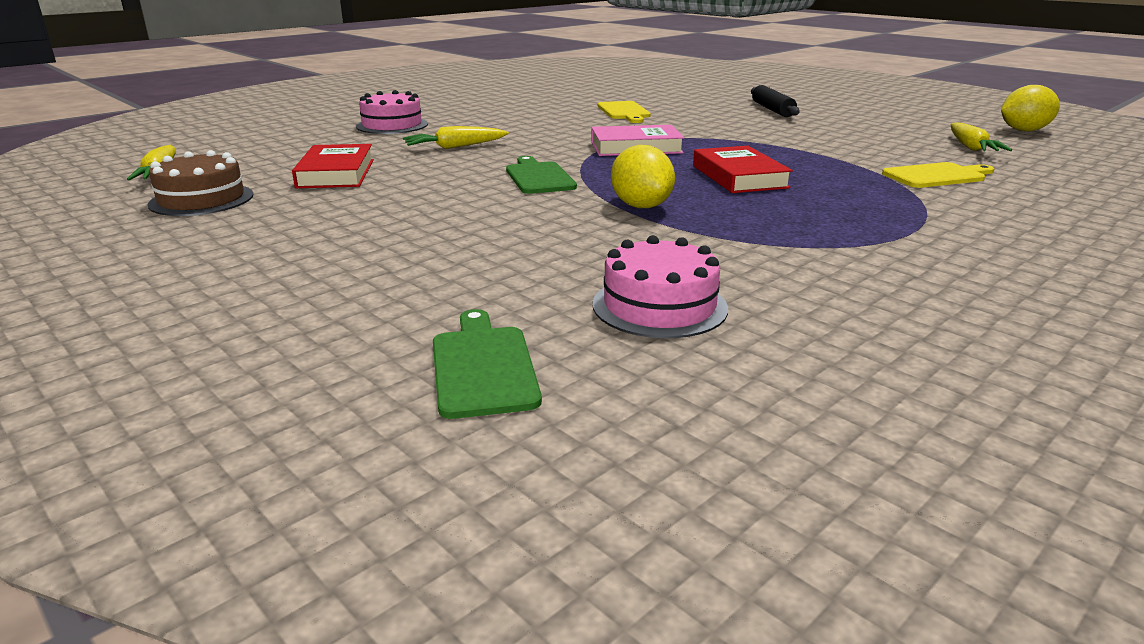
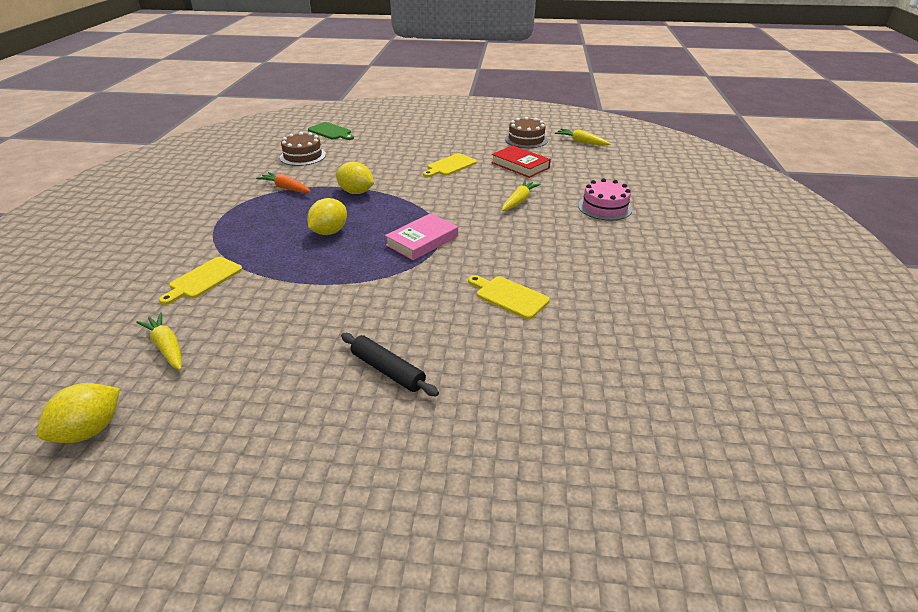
camera: 140 degrees right, 10 degrees up
(424, 199) = (450, 166): none -> yellow cutting board
(538, 177) = (430, 194): green cutting board -> none
(659, 306) = (303, 156): pink cake -> brown cake
(739, 177) = (329, 232): red book -> yellow lemon
(760, 244) = (286, 188): none -> orange carrot

